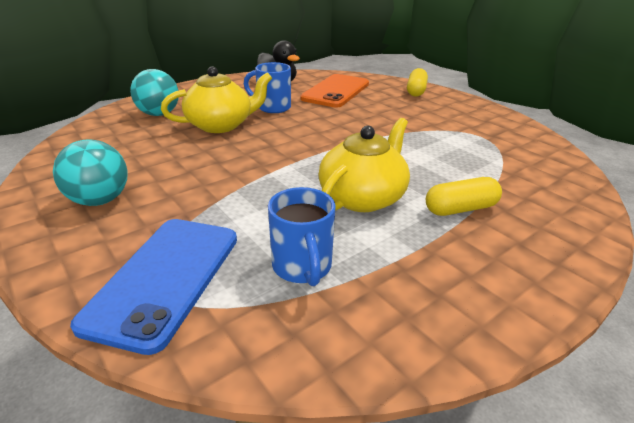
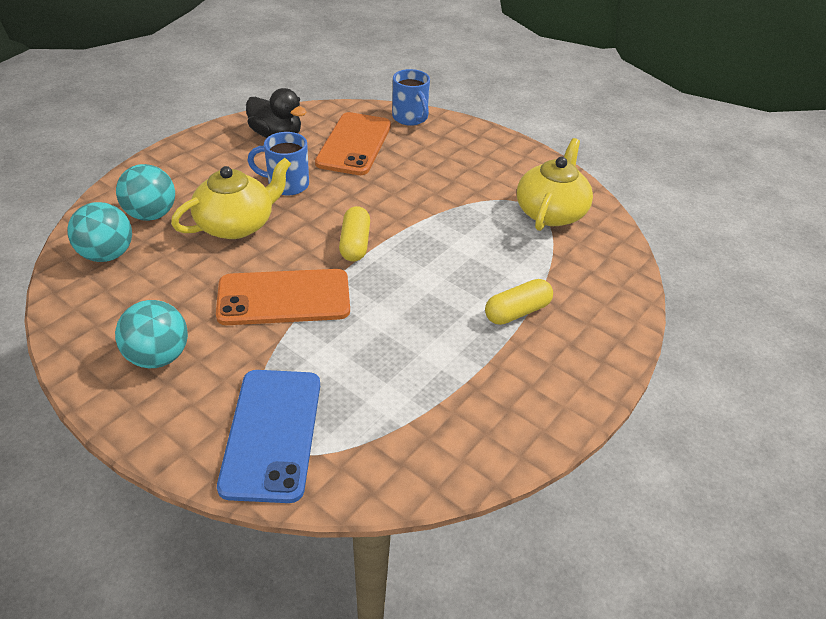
camera: 15 degrees left, 10 degrees up
(109, 132) = (107, 255): none -> turquoise ball
(235, 173) = (284, 298): none -> orange phone
(302, 267) = (389, 401): blue mug -> blue mug (410, 118)
(363, 197) = (423, 311): yellow teapot -> yellow teapot (550, 212)
(416, 91) = (449, 132): yellow capsule -> yellow capsule (355, 244)

